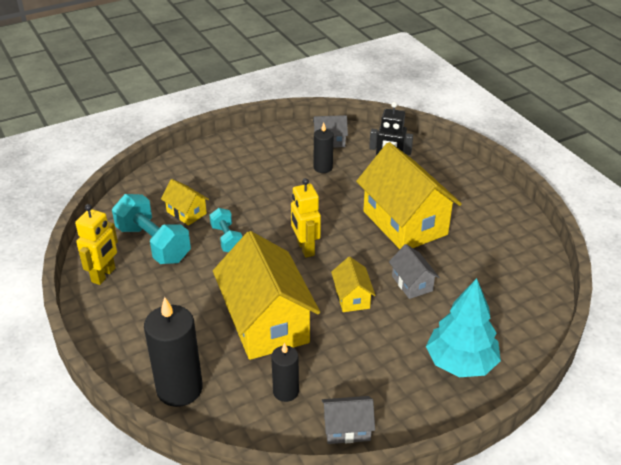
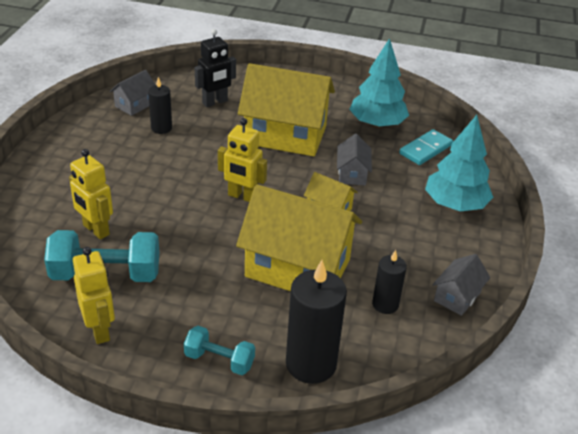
camera: 50 degrees left, 0 degrees up
(186, 213) = (95, 230): yellow house -> yellow robot
(227, 239) = (167, 229): turquoise dumbbell -> turquoise dumbbell (219, 360)
(412, 283) = (352, 174): grey house -> grey house turned 75 degrees clockwise
(496, 258) = (377, 124): none -> turquoise tree
(508, 304) = (426, 149): none -> turquoise domino

